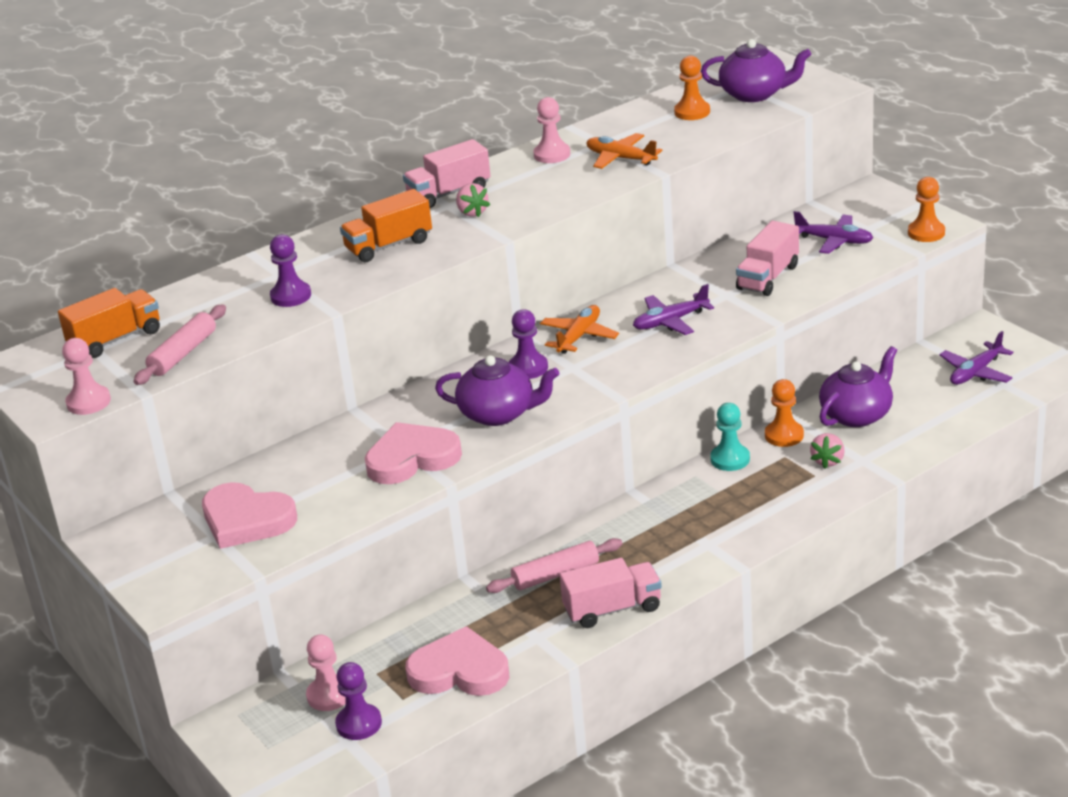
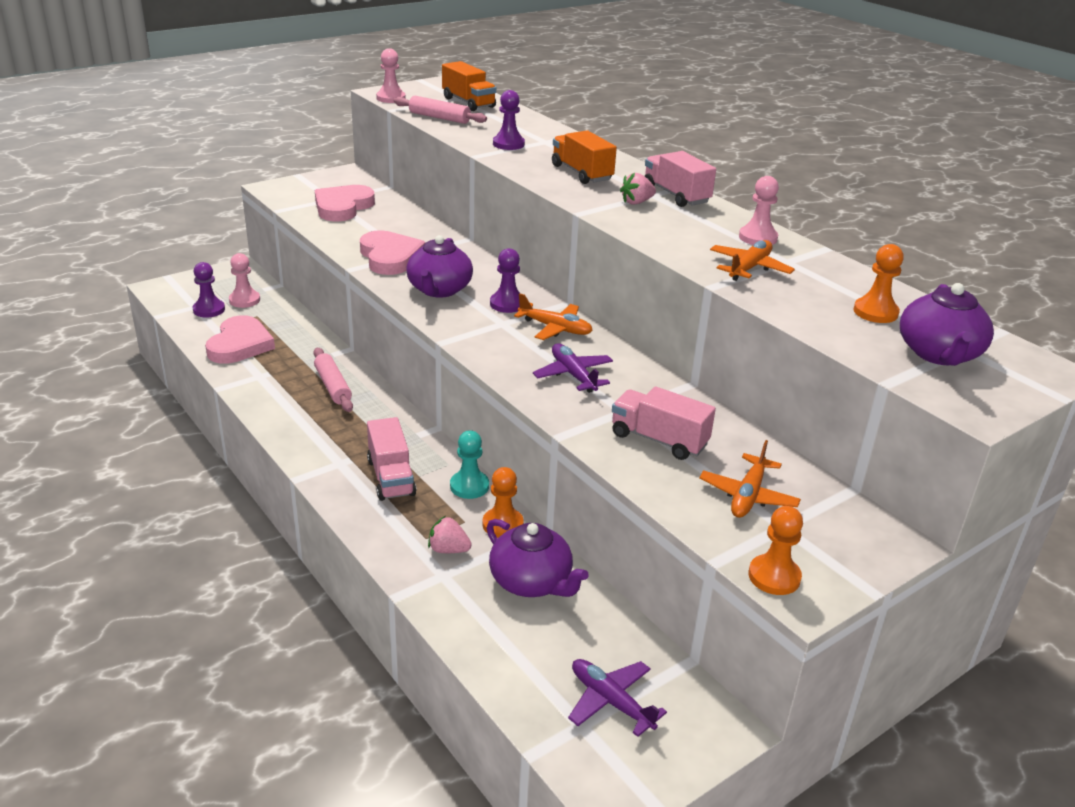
camera: 85 degrees right, 0 degrees up
(612, 609) = (275, 409): pink truck -> pink truck (391, 477)
(834, 241) = (748, 496): purple plane -> orange plane

